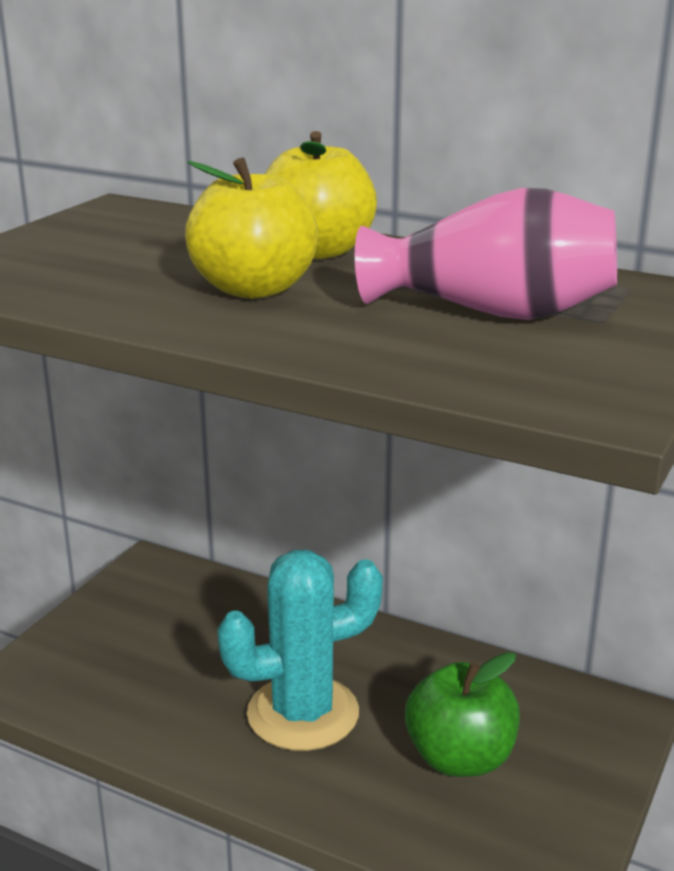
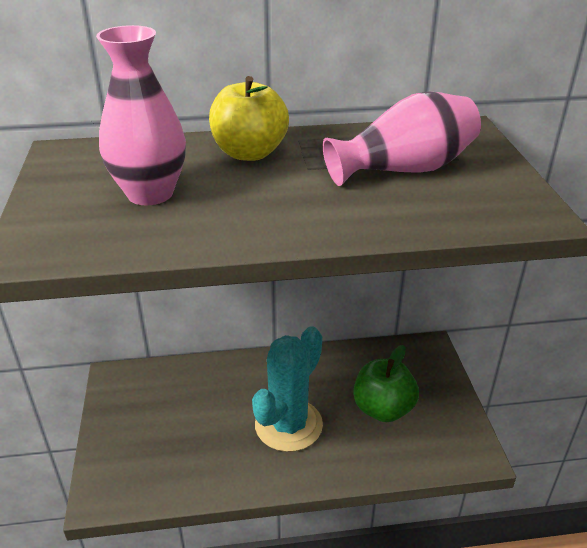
camera: 35 degrees left, 10 degrees up
(138, 259) = (150, 194): none -> pink vase
(254, 289) = (258, 194): yellow apple -> none

